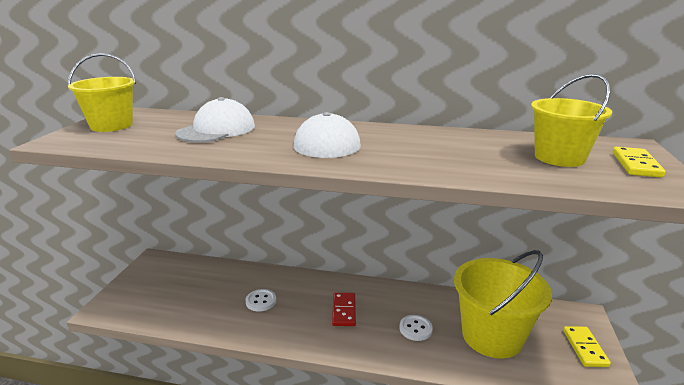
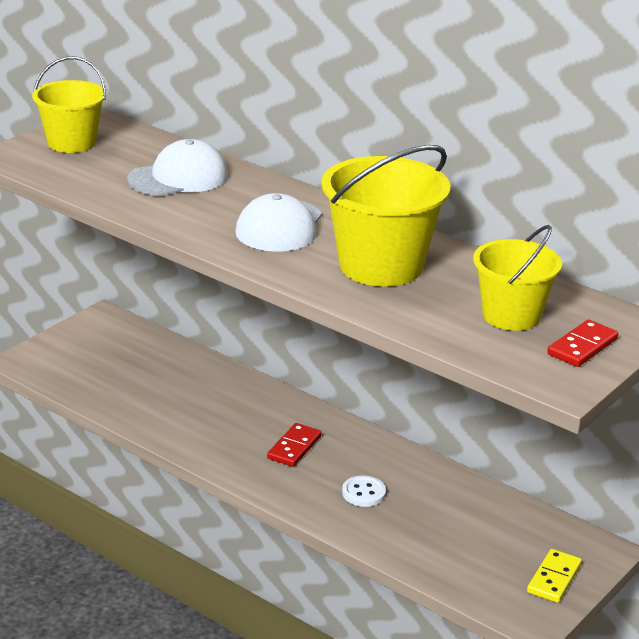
camera: 25 degrees right, 5 degrees up
(261, 301) = (203, 406): white button -> none
(492, 336) = (450, 530): yellow bucket -> yellow bucket (381, 266)
(636, 165) = (582, 347): yellow domino -> red domino

